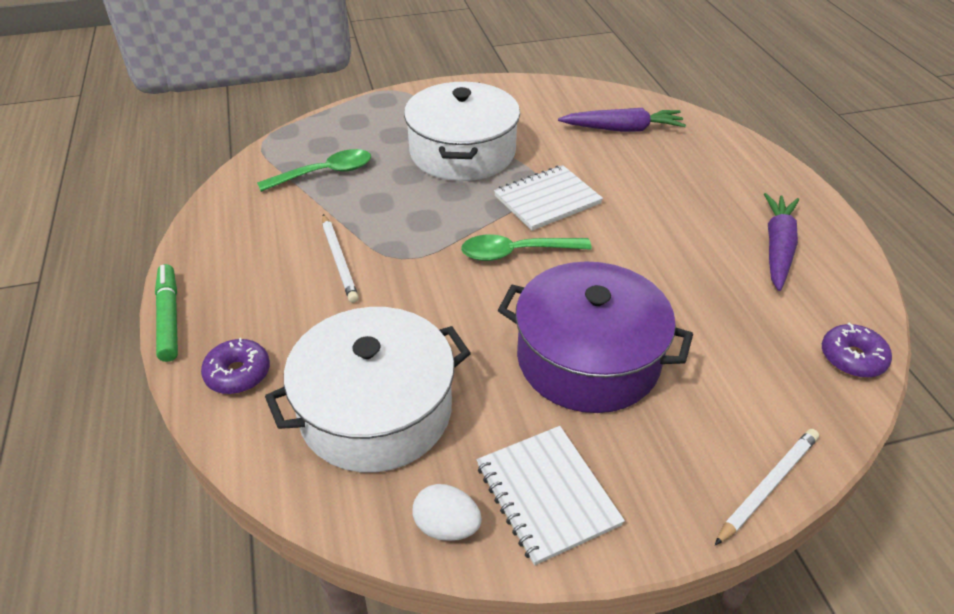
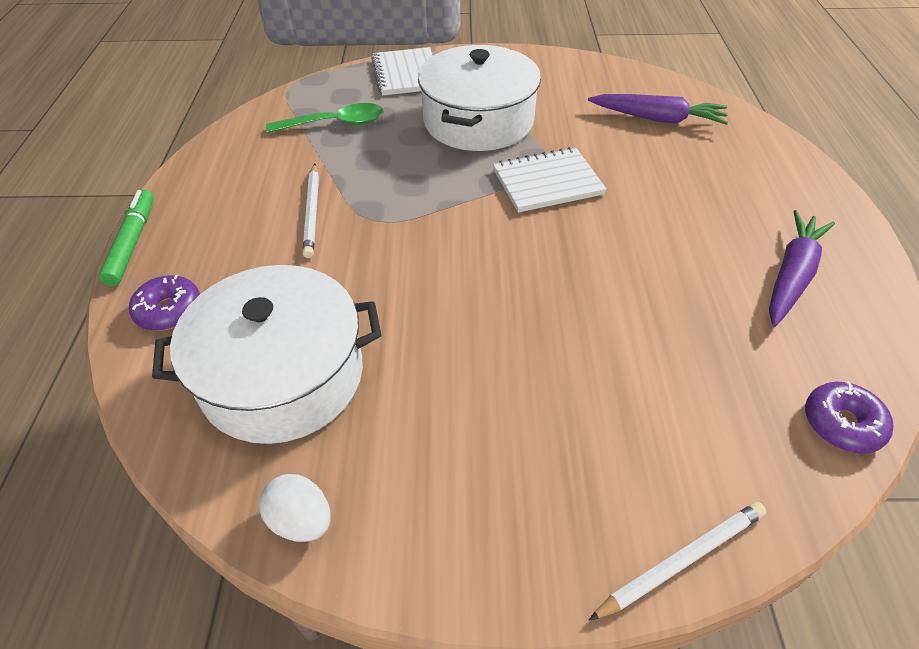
camera: 15 degrees right, 5 degrees up
(516, 253) = (493, 233): green spoon -> none
(547, 495) = (421, 510): white notebook -> white notebook (406, 74)
(588, 358) = (526, 363): purple pot -> none

